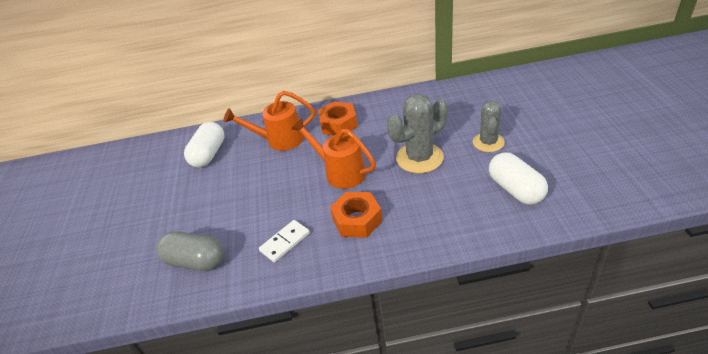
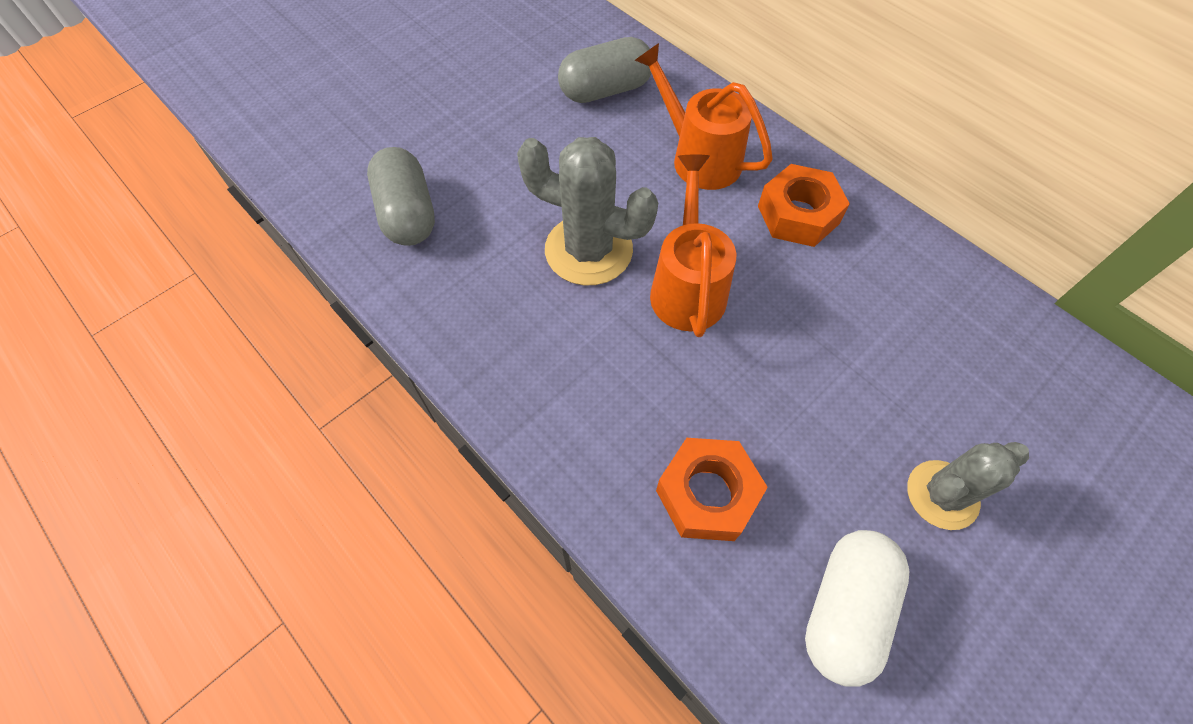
camera: 50 degrees right, 20 degrees up
(209, 154) = (605, 90): white capsule -> grey capsule
(285, 242) = (499, 300): white domino -> none
(357, 220) = (600, 373): orange nut -> orange nut (707, 494)
(419, 158) = (808, 391): grey cactus -> grey cactus (588, 250)

